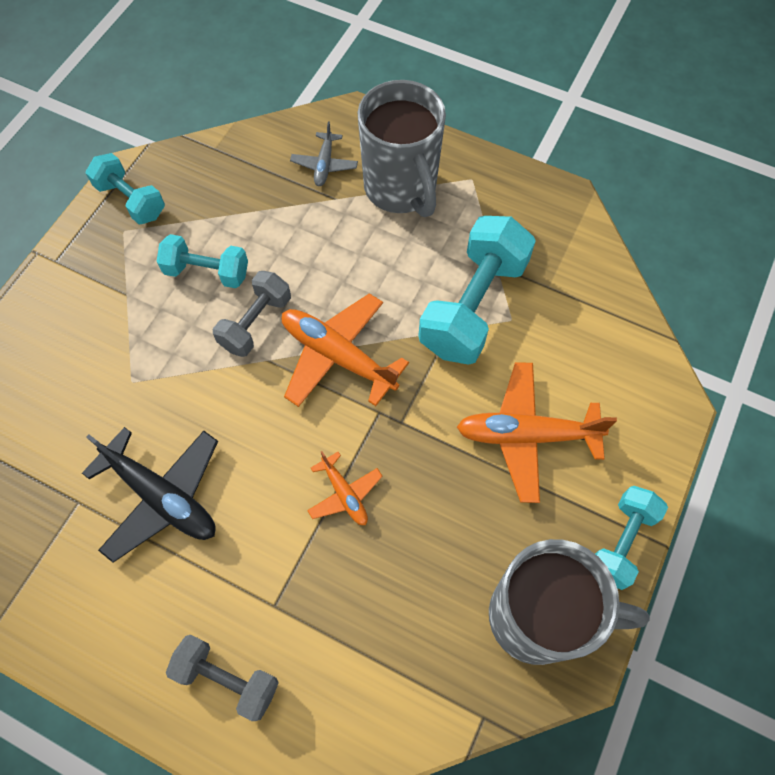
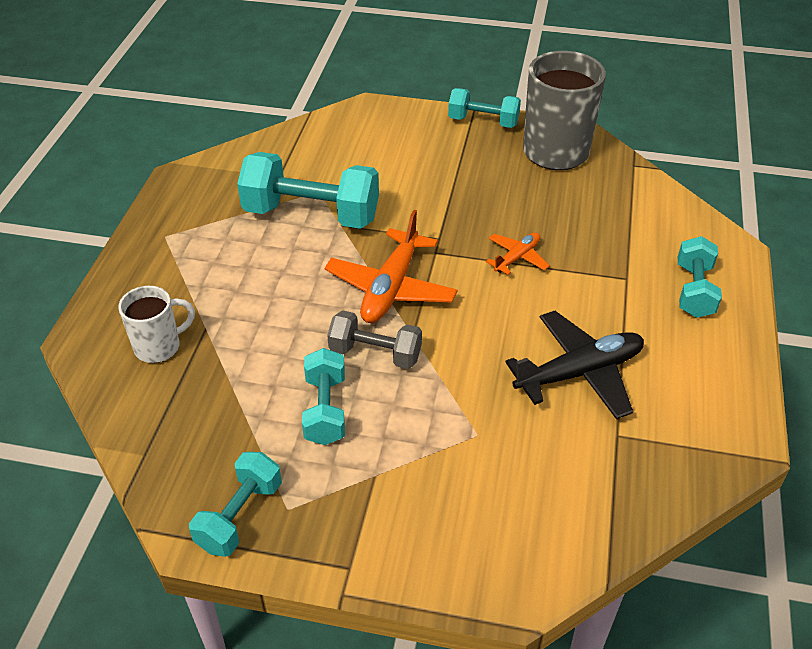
camera: 105 degrees left, 20 degrees down
(162, 496) = (579, 373): black plane -> black plane turned 45 degrees clockwise
(227, 678) = (694, 291): grey dumbbell -> turquoise dumbbell
(324, 164) = (159, 347): grey plane -> white mug
(401, 189) = (185, 281): grey mug -> none
(527, 435) = (421, 171): orange plane -> none

